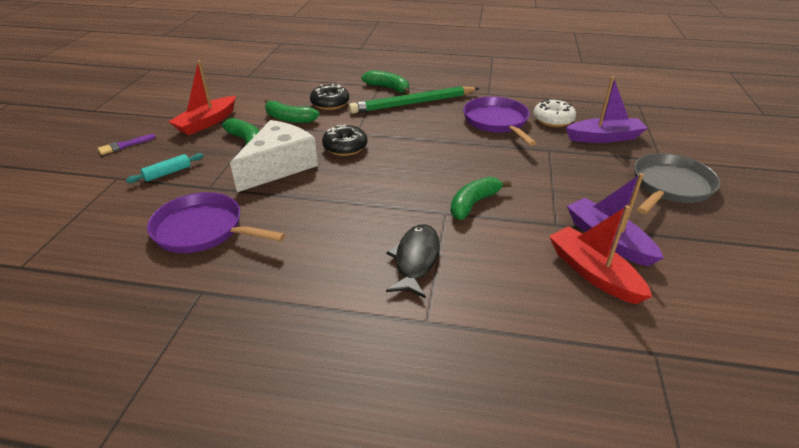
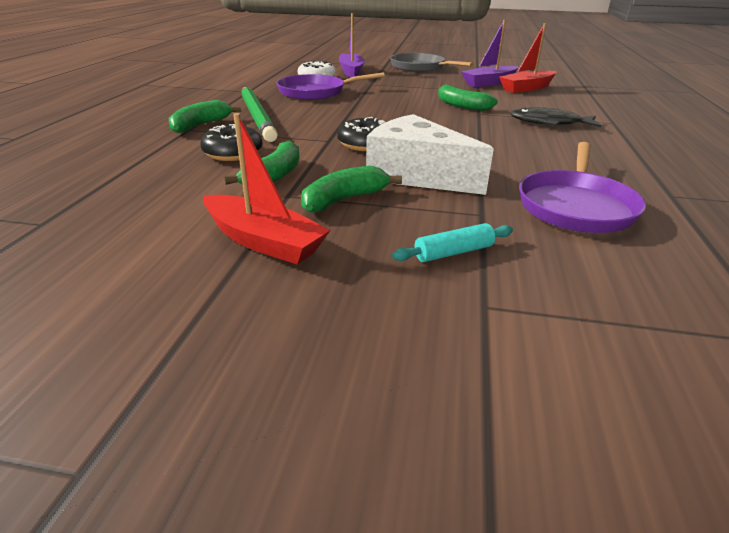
camera: 90 degrees left, 5 degrees down
(124, 145) = (352, 328): purple brush -> none
(168, 173) = (453, 252): turquoise rolling pin -> turquoise rolling pin turned 75 degrees counterclockwise

